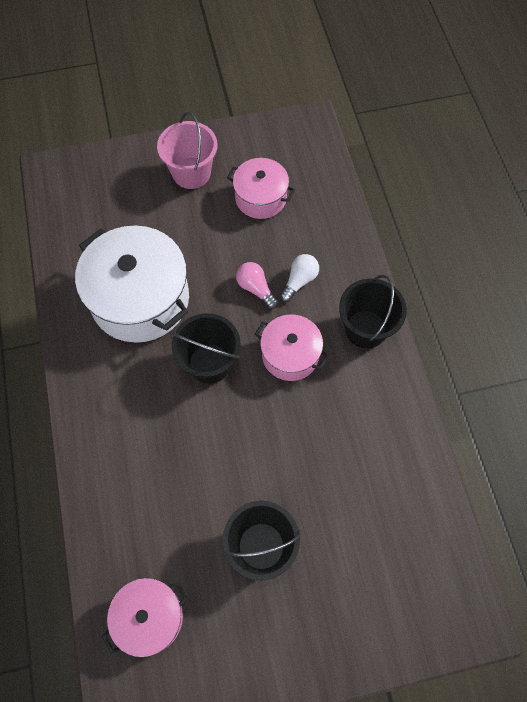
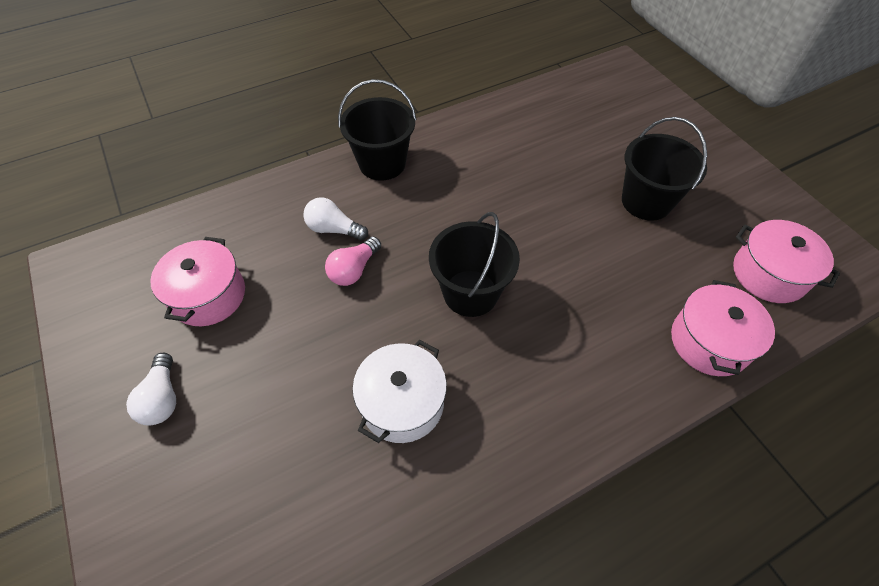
camera: 105 degrees left, 10 degrees down
(140, 299) = (402, 403): white pot -> white pot, size x0.56
(191, 173) = (162, 398): pink bucket -> white light bulb
(290, 355) = (433, 219): pink pot -> pink pot (709, 342)

